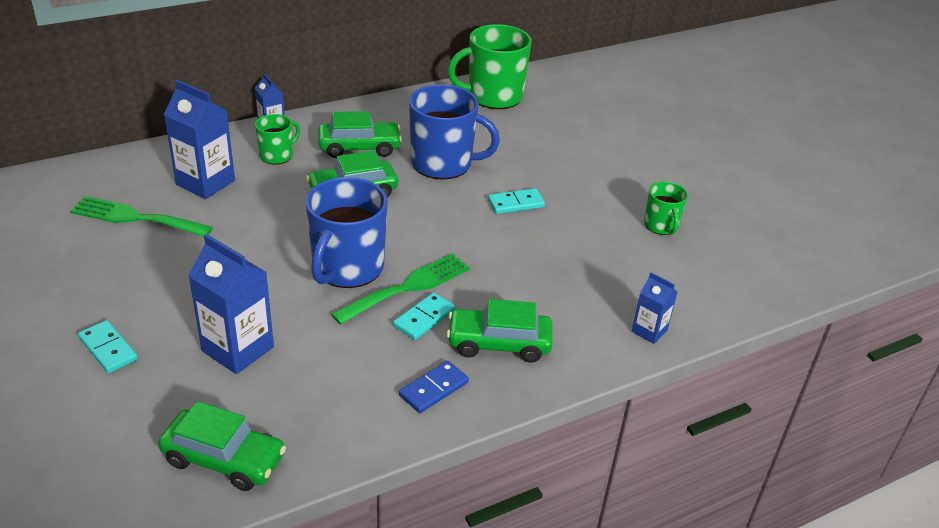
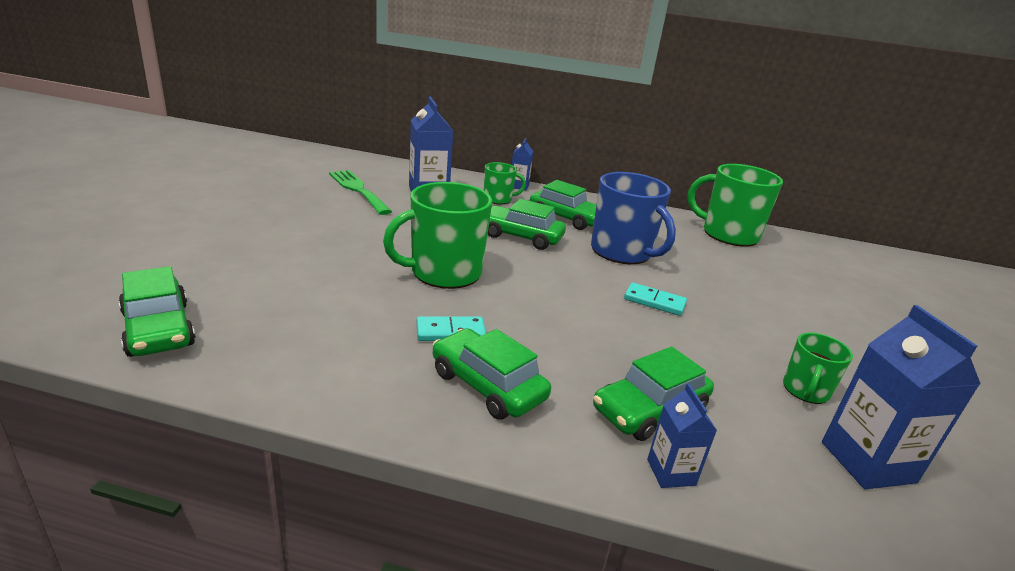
camera: 40 degrees right, 10 degrees down
(108, 349) = (222, 236): turquoise domino -> none
(238, 349) = (289, 276): blue carton -> blue carton (867, 462)
(347, 268) = (444, 272): blue mug -> green mug
(408, 287) = (471, 306): green fork -> none
(433, 389) = (376, 382): blue domino -> none
(600, 297) = (650, 410): none -> green car

